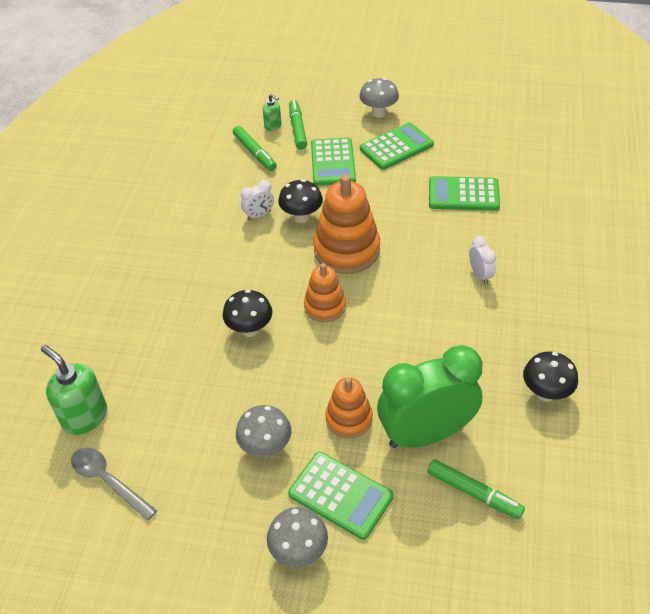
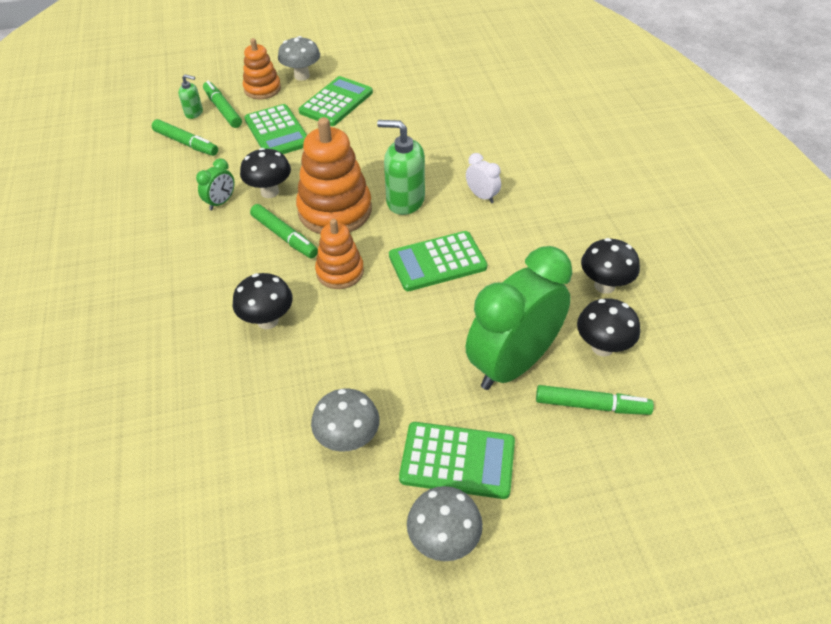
camera: 25 degrees left, 0 degrees up
(84, 416) = (106, 485): green soap dispenser -> green soap dispenser (405, 201)
(108, 481) = (172, 550): grey spoon -> none
(259, 215) = (221, 202): white clock -> green clock
(295, 261) = (284, 236): none -> green marker
(349, 419) = (424, 377): orange stacking toy -> orange stacking toy (262, 89)
(463, 194) = (426, 128): green calculator -> green calculator (437, 262)
(512, 447) = (602, 347): none -> black mushroom

